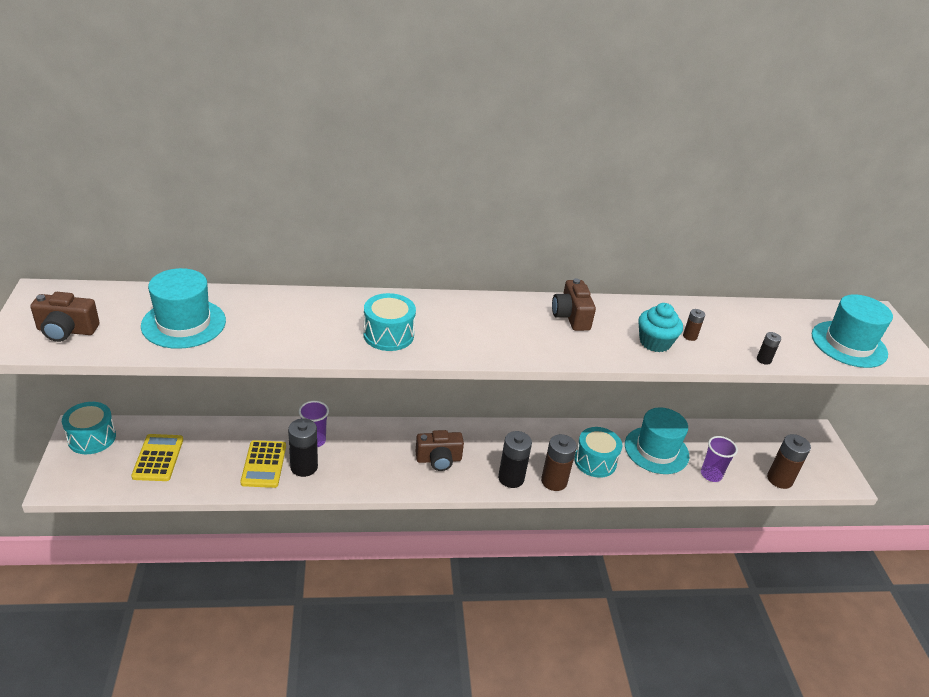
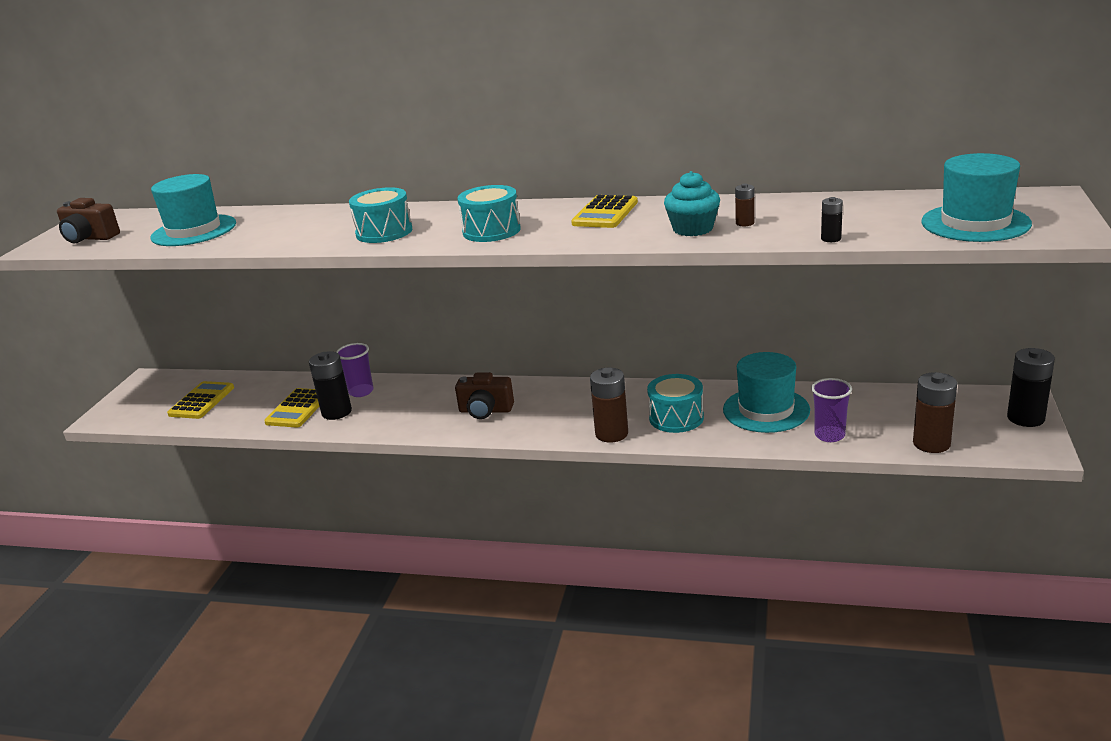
camera: 25 degrees right, 10 degrees down
(92, 438) = (153, 385): turquoise drum -> turquoise drum (491, 231)
(511, 478) = (560, 429): black battery -> black battery (1025, 418)
(571, 316) = (605, 213): brown camera -> yellow calculator

